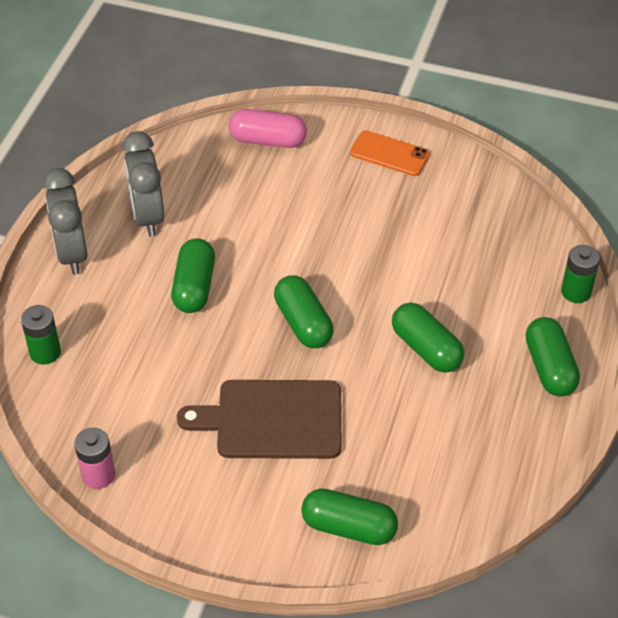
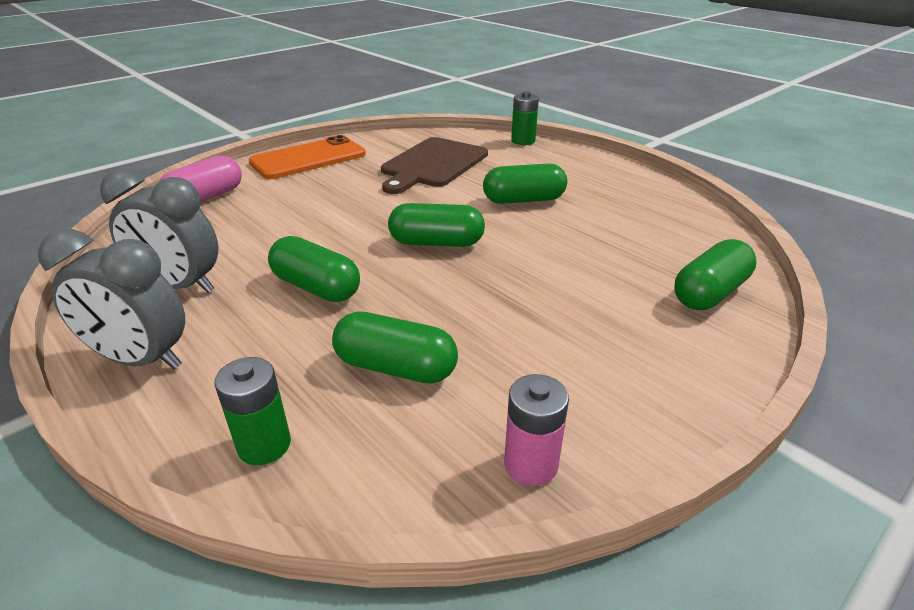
camera: 60 degrees left, 15 degrees down
(272, 420) = (542, 295): brown cutting board -> brown cutting board (433, 164)
(389, 154) = (308, 158): orange phone -> orange phone, size x1.55
(549, 368) = (584, 165): green capsule -> green capsule (396, 367)

